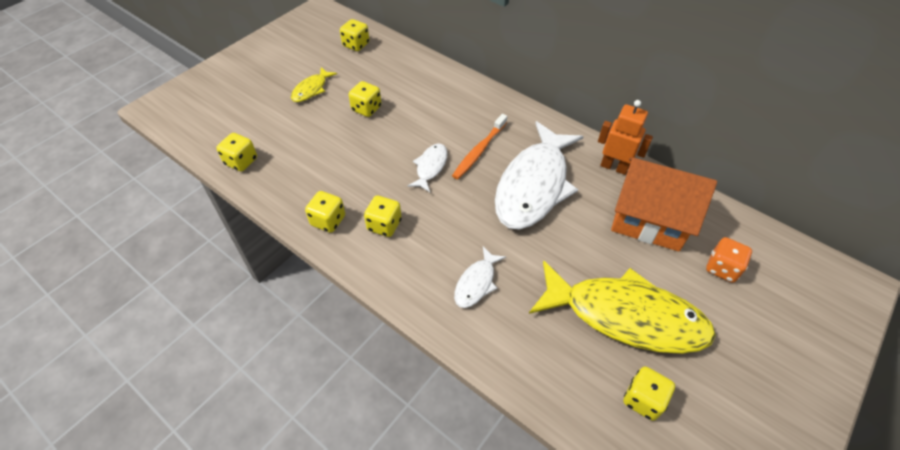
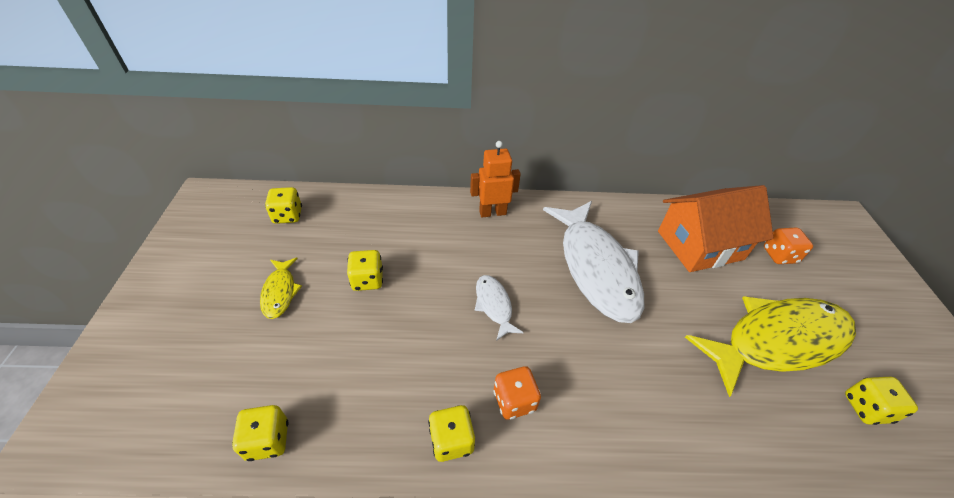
camera: 40 degrees left, 5 degrees down
(384, 225) = (514, 401): yellow dice -> orange dice
(476, 283) = (654, 399): white fish -> none
(479, 151) = (520, 262): orange toothbrush -> none
(614, 167) = (632, 215): orange robot -> orange robot (492, 212)

